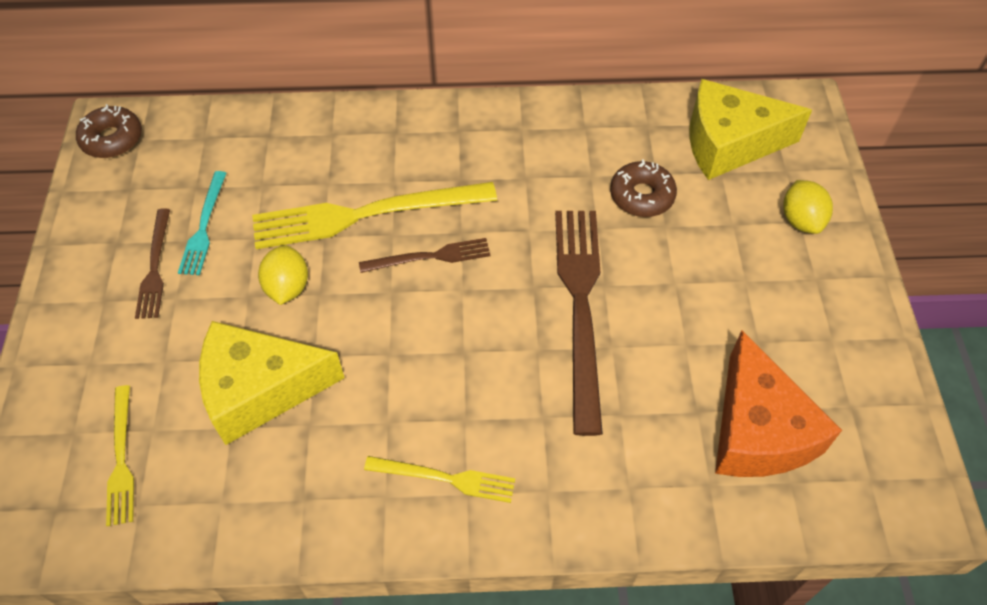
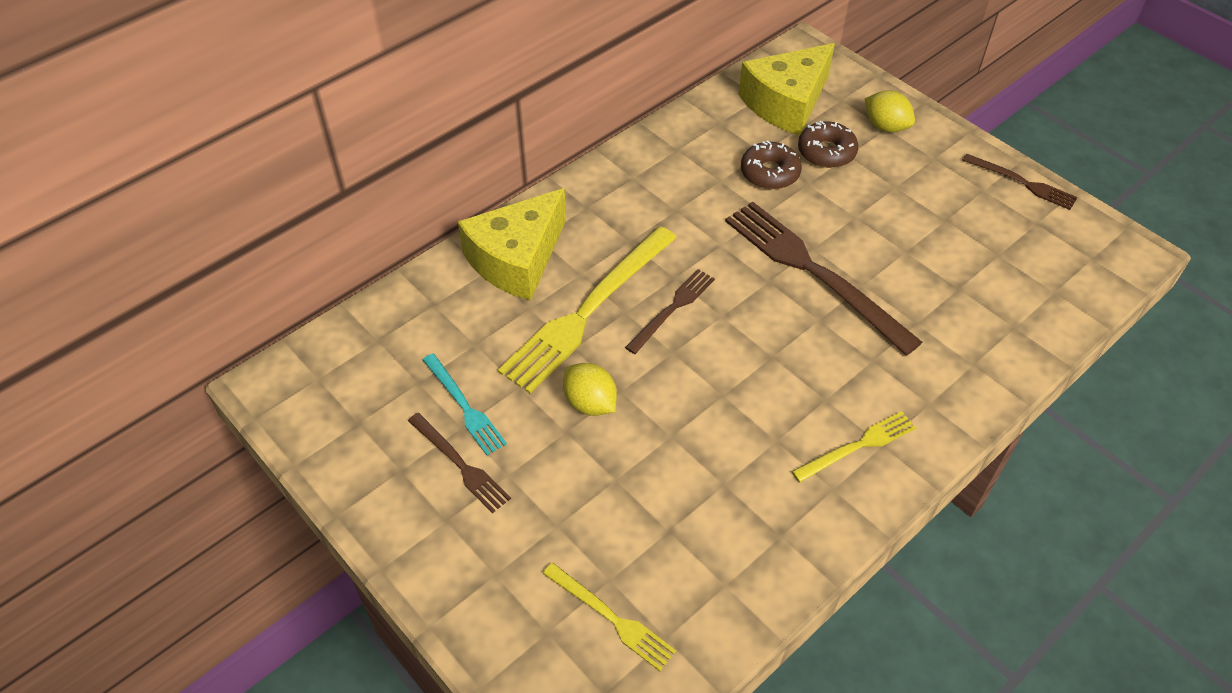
camera: 40 degrees left, 5 degrees down
(112, 139) = (290, 394): brown donut -> brown donut (826, 152)
(260, 390) = (658, 488): yellow cheese -> yellow cheese (517, 259)
(757, 430) = (1004, 274): orange cheese -> none
(882, 359) = (1022, 183): none -> brown fork

